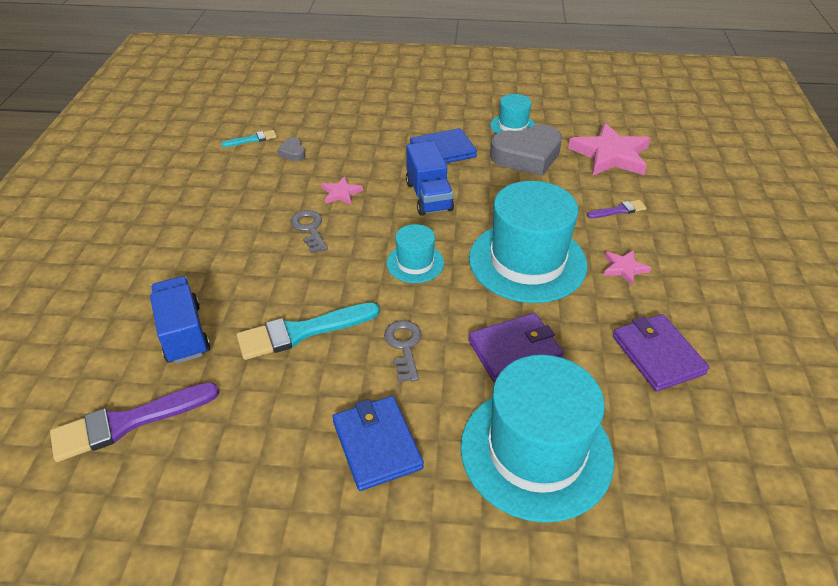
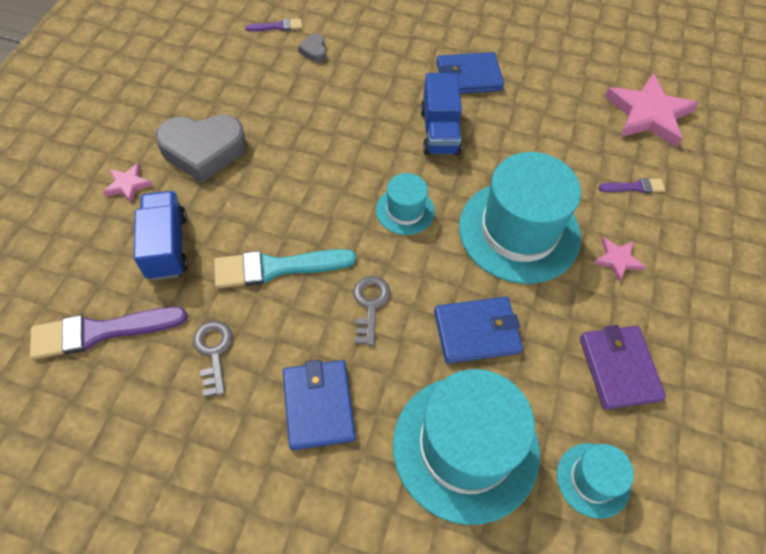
camera: 10 degrees right, 15 degrees up
(252, 139) = (277, 26): turquoise brush -> purple brush
(309, 229) = (310, 149): grey key -> grey key (214, 352)
(341, 193) = (352, 111): pink star -> pink star (128, 184)
(513, 126) = (553, 57): turquoise hat -> turquoise hat (593, 480)
(514, 350) = (477, 332): purple wallet -> blue wallet
(527, 156) = (556, 99): grey heart -> grey heart (203, 151)

